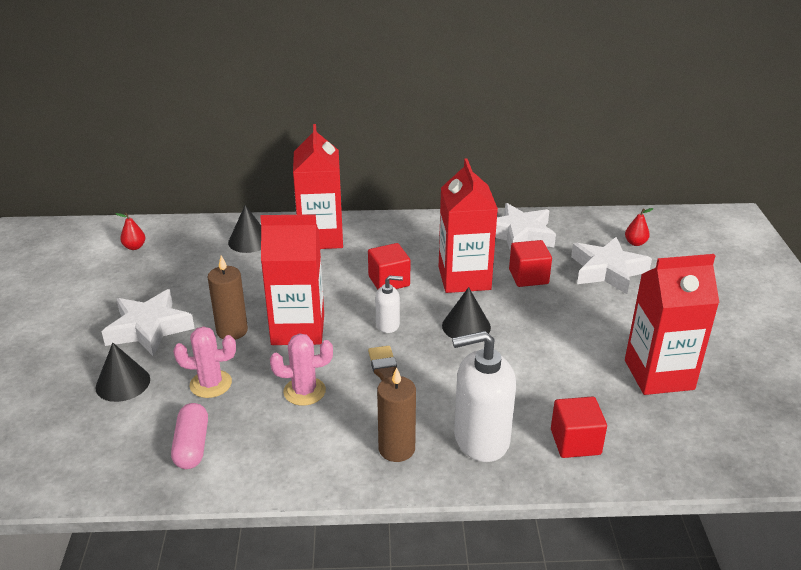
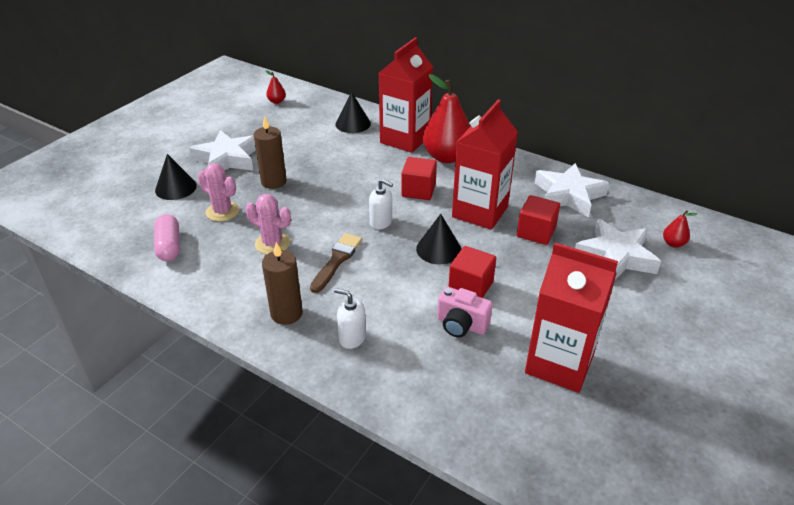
camera: 35 degrees right, 5 degrees up
(192, 446) = (169, 246): pink capsule -> pink capsule turned 45 degrees counterclockwise
(298, 329) = (316, 199): red carton -> none
(380, 240) = (447, 157): none -> red pear
(481, 439) = (352, 338): white soap dispenser -> white soap dispenser, size x0.51
(556, 381) = (461, 325): none -> pink camera
(575, 442) = (421, 379): red cube -> red cube (470, 286)

